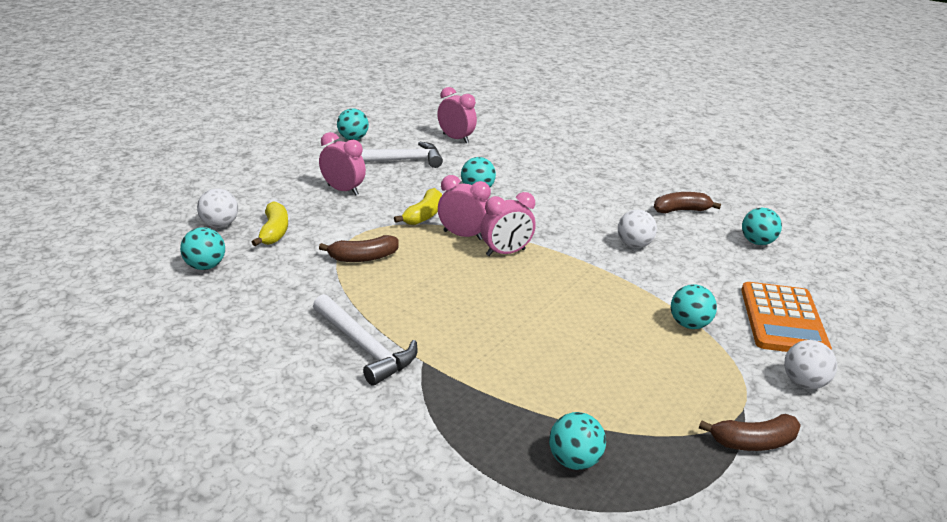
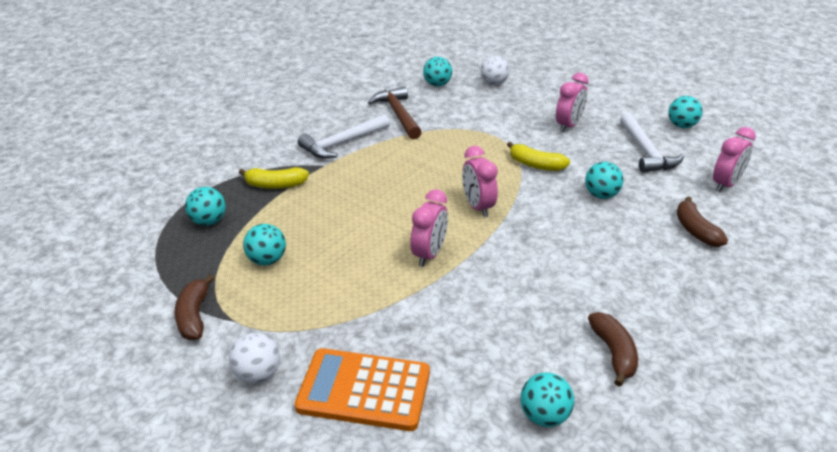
camera: 95 degrees right, 5 degrees up
(274, 232) = (488, 103): yellow banana -> yellow banana (275, 185)
(289, 300) = (398, 115): none -> brown hammer
(363, 257) = (457, 139): brown banana -> brown banana (695, 230)
(463, 235) = (504, 185): pink clock -> pink clock (429, 254)
(633, 245) = (510, 294): white ball -> none
(689, 324) = (359, 310): turquoise ball -> turquoise ball (267, 260)

